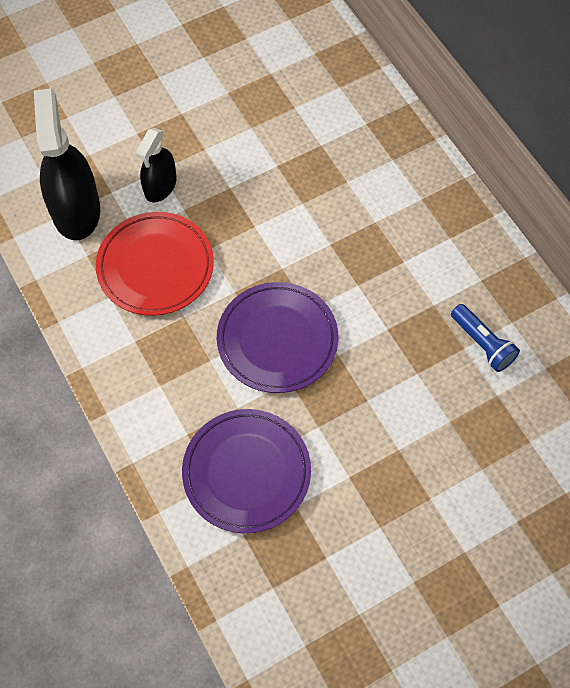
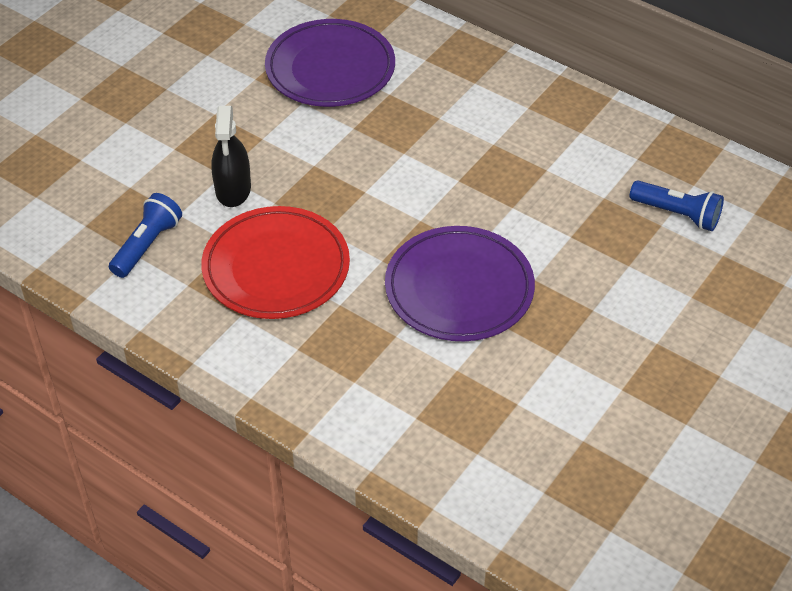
camera: 25 degrees left, 15 degrees down
(76, 210) = (147, 245): black spray bottle -> blue flashlight
(246, 472) = (507, 429): purple plate -> purple plate (330, 69)

